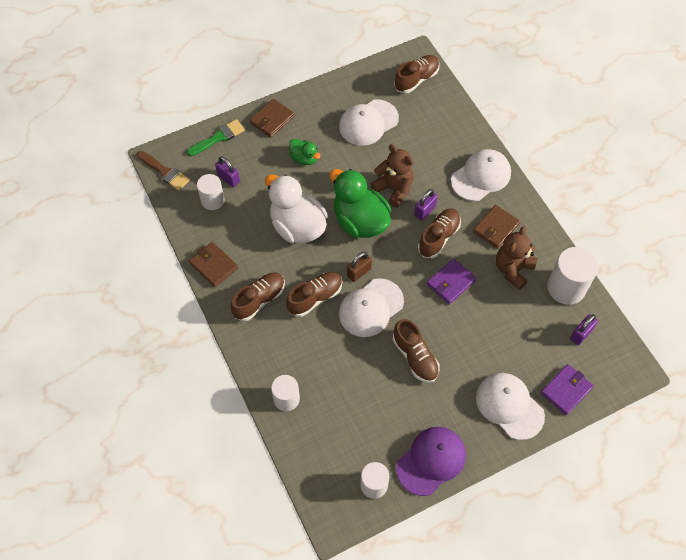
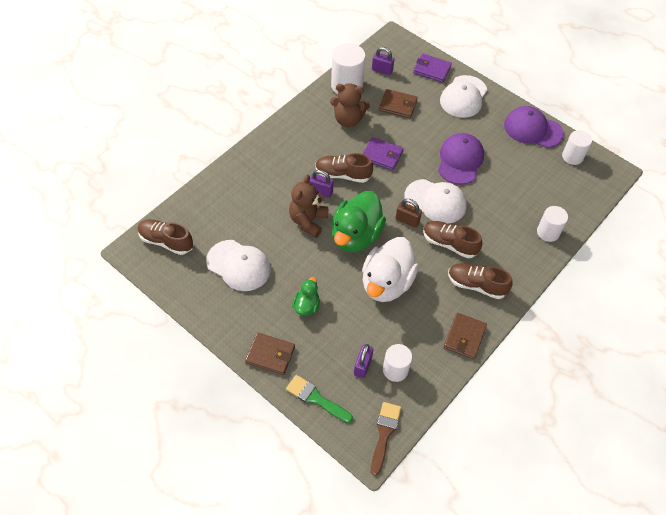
camera: 115 degrees left, 5 degrees down
(415, 357) = (460, 160): brown shoe -> purple cap
(481, 176) = (264, 161): white cap -> none
(495, 228) = (314, 139): brown wallet -> brown wallet (398, 105)

